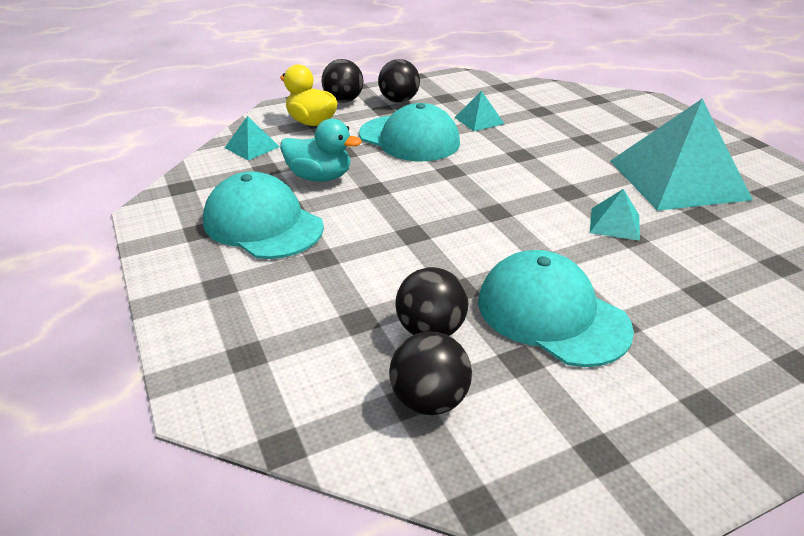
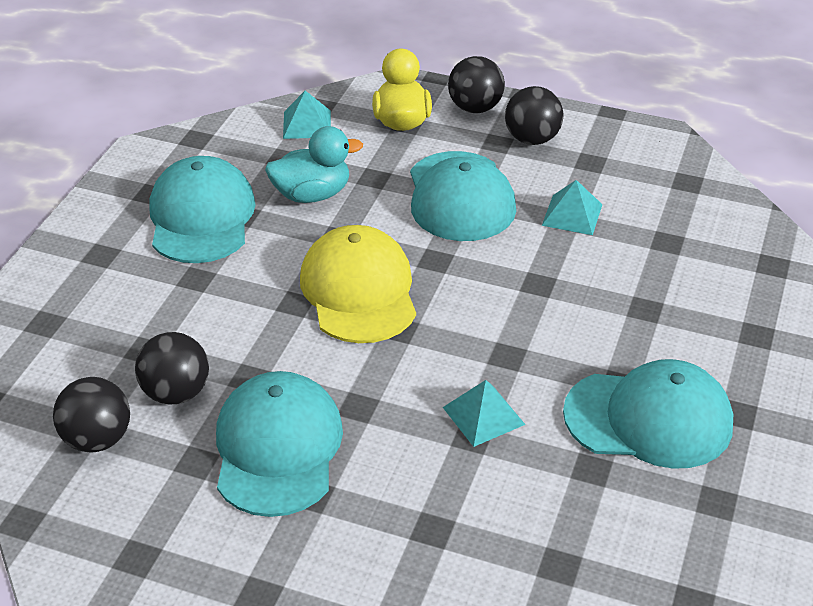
camera: 45 degrees right, 5 degrees up
(320, 177) = (312, 195): turquoise duck -> turquoise duck turned 75 degrees counterclockwise
(438, 206) = (359, 291): none -> yellow cap
(677, 179) = (649, 419): turquoise pyramid -> turquoise cap

